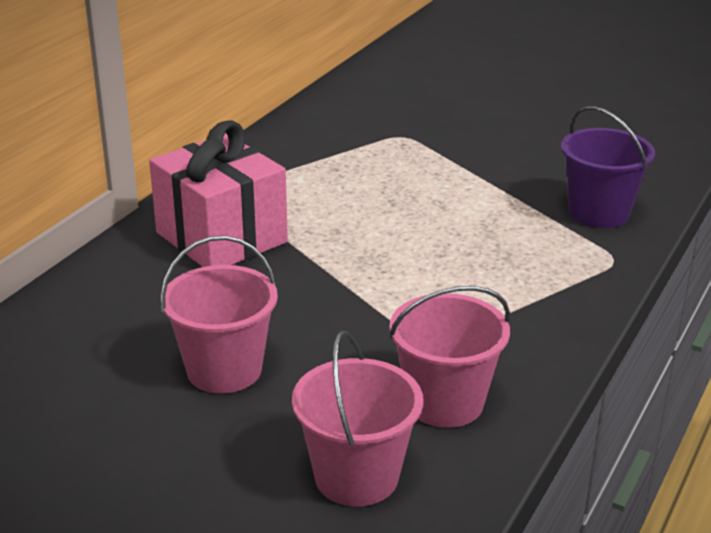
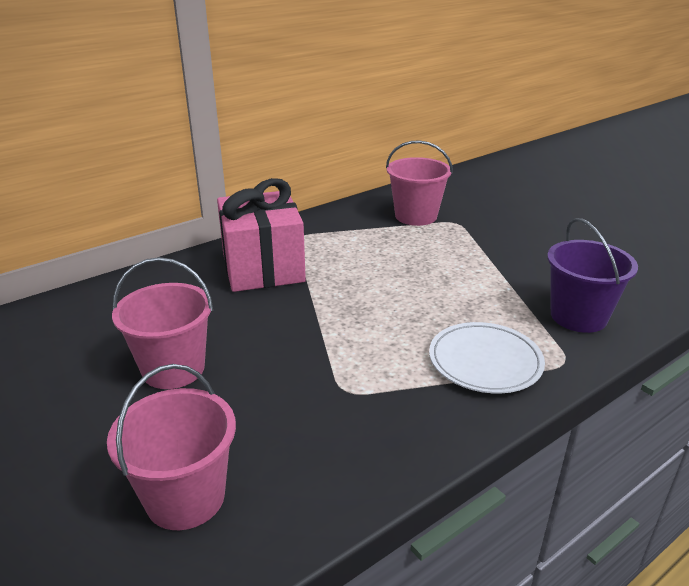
camera: 25 degrees right, 0 degrees up
(445, 402) = (314, 451): pink bucket -> pink bucket (416, 216)
(541, 278) = (485, 361): none -> white plate

